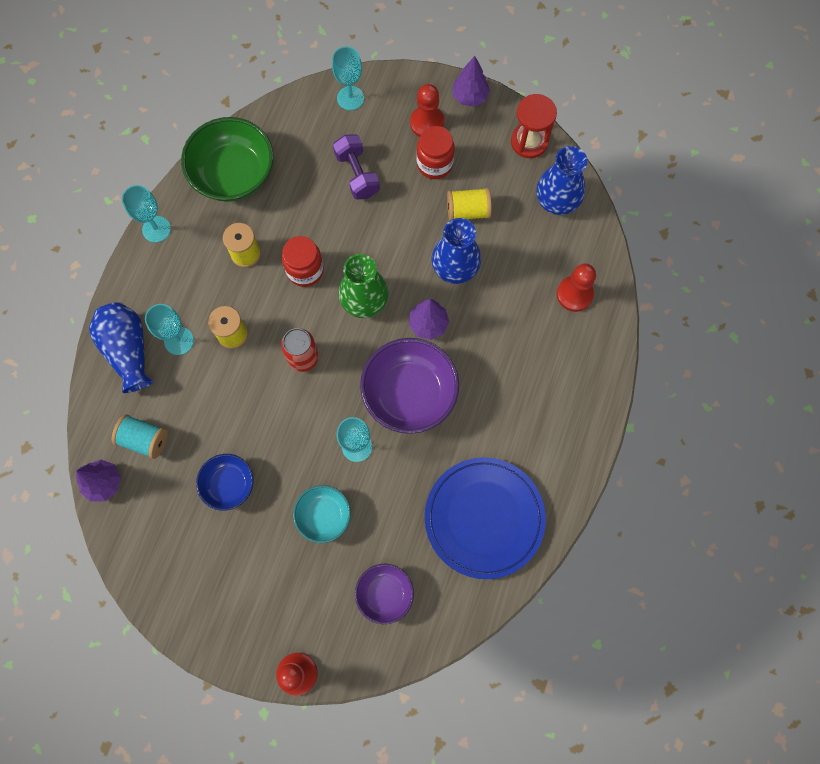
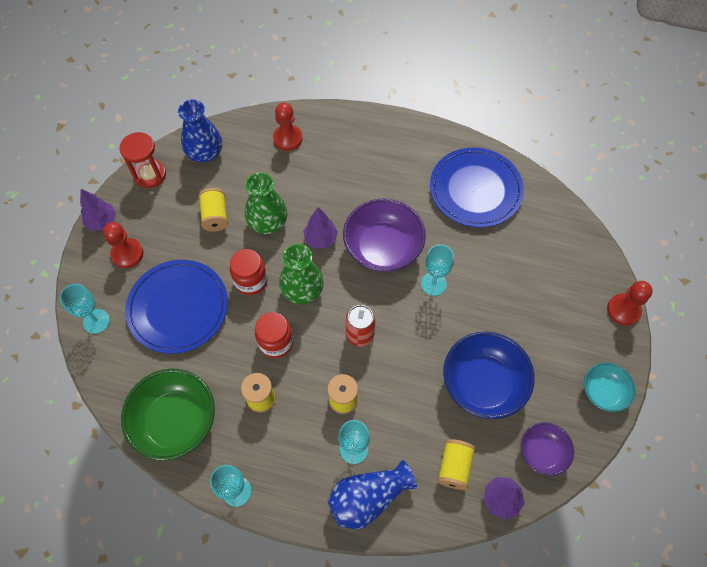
camera: 95 degrees left, 10 degrees down
(144, 439) = (454, 467): turquoise spool -> yellow spool
(229, 484) = (483, 383): blue bowl -> blue bowl, size x1.75
(323, 516) = (495, 303): turquoise bowl -> turquoise bowl (603, 392)
(357, 174) = (178, 307): purple dumbbell -> blue plate
(385, 594) = (547, 253): purple bowl -> purple bowl (542, 452)
(434, 164) = (169, 245): red jar -> red jar (251, 281)
(455, 267) = (268, 222): blue vase -> green vase

